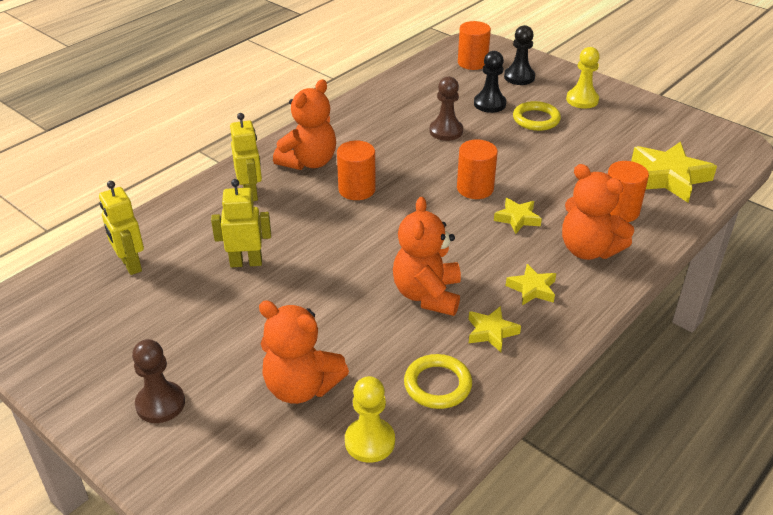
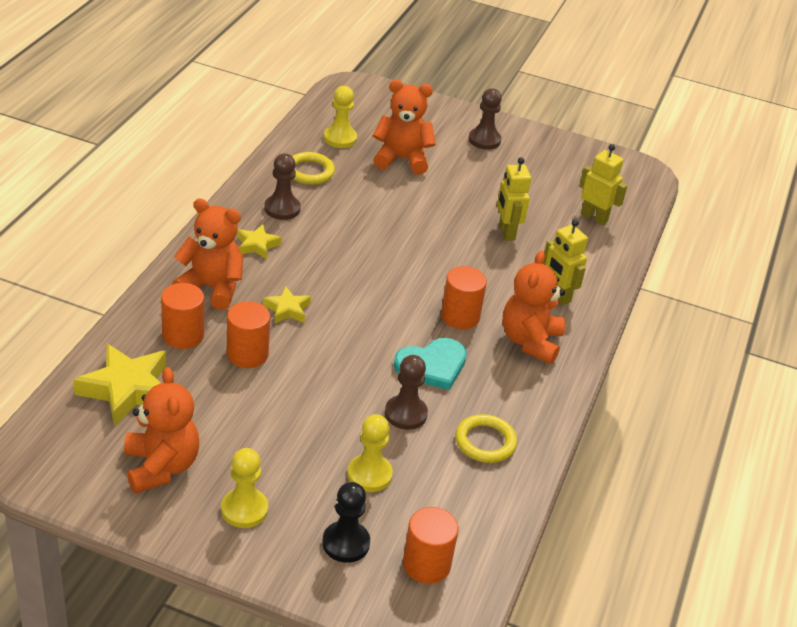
camera: 155 degrees right, 0 degrees up
(246, 262) = (506, 232): yellow robot -> yellow robot turned 105 degrees clockwise
(406, 157) = (432, 366): none -> turquoise heart
(427, 295) = (343, 228): orange teddy bear -> orange teddy bear (161, 467)
(475, 188) = (341, 338): orange cylinder -> orange cylinder (247, 354)
(489, 104) = (369, 474): black pawn -> yellow pawn
(491, 332) = (282, 209): yellow star -> brown pawn
(536, 119) = (300, 457): yellow ring -> yellow ring (485, 442)

